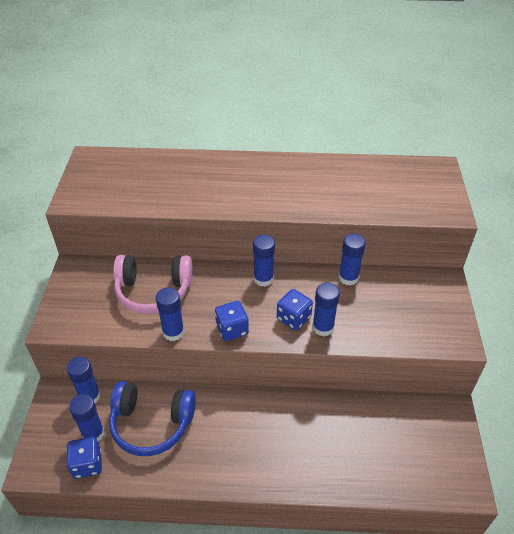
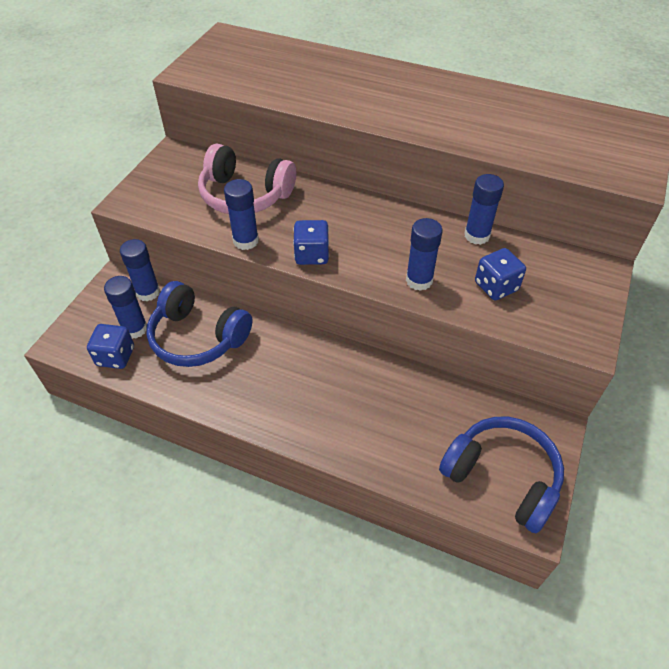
camera: 20 degrees right, 5 degrees up
(263, 279) = (373, 212): blue glue stick -> none
(293, 318) = (388, 261): blue dice -> blue dice (496, 286)
(433, 462) = (502, 477): none -> blue headphones

